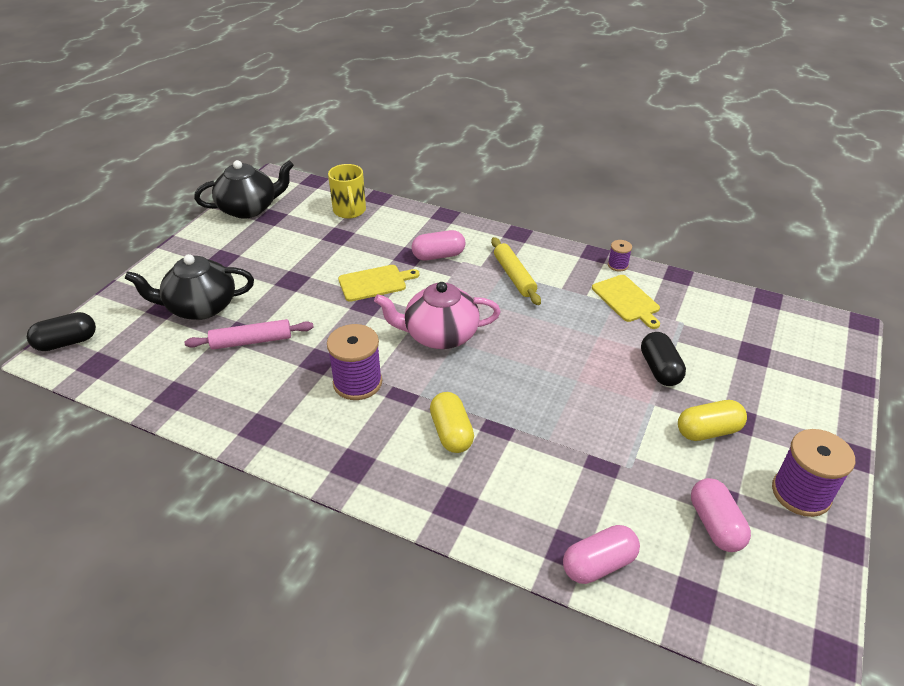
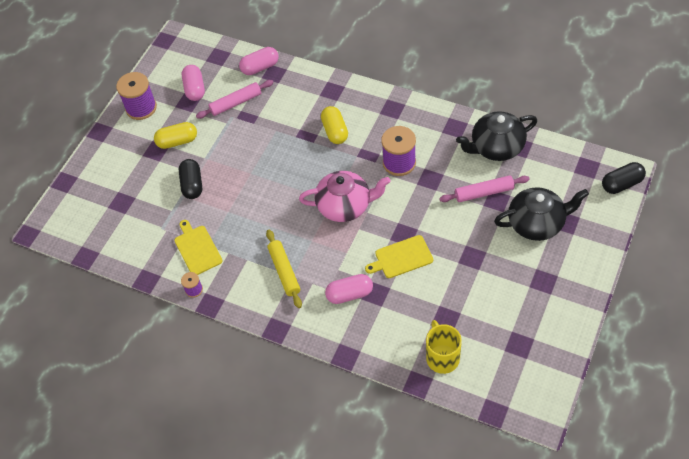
camera: 175 degrees left, 15 degrees up
(249, 209) = (546, 356): black teapot -> black teapot (496, 147)
(628, 491) = (236, 103): none -> pink rolling pin

